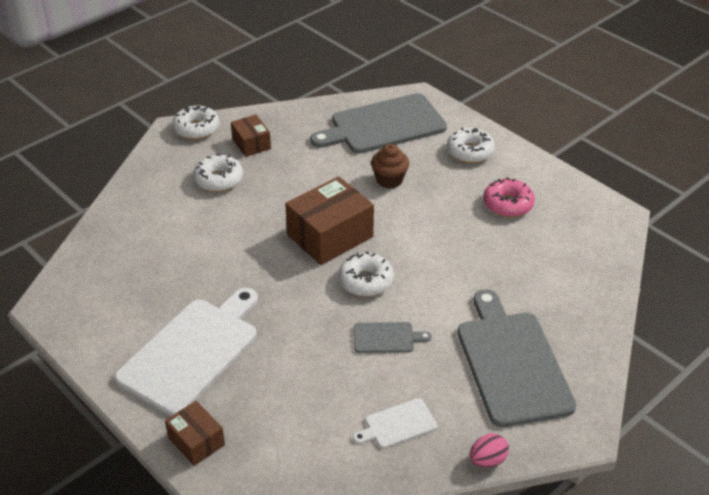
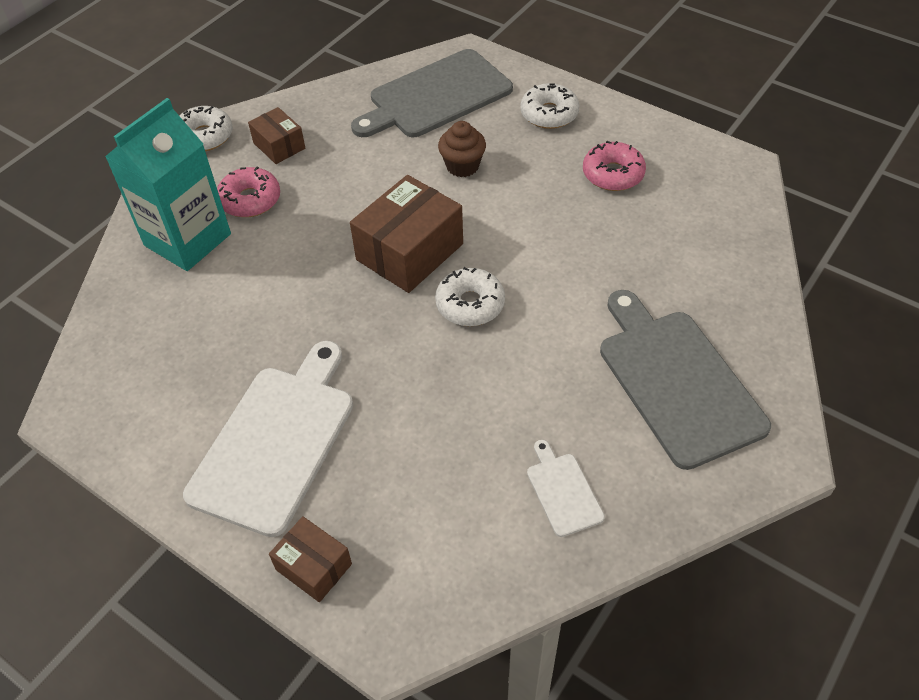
camera: 10 degrees left, 10 degrees up
(164, 200) = (187, 240): none -> turquoise carton
(219, 179) = (250, 200): white donut -> pink donut
(386, 338) = (516, 376): grey cutting board -> none
(398, 424) = (563, 491): white cutting board -> white cutting board turned 105 degrees clockwise
(487, 460) = (685, 517): pink egg -> none

